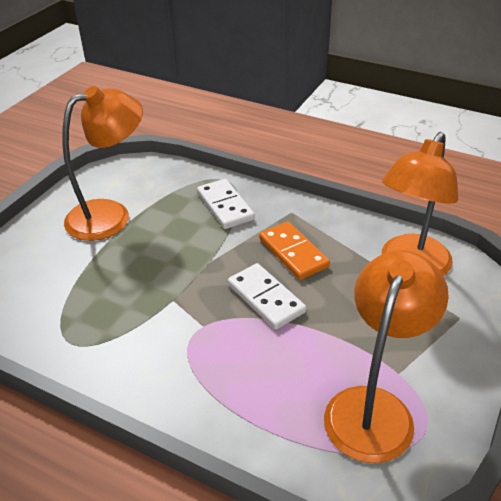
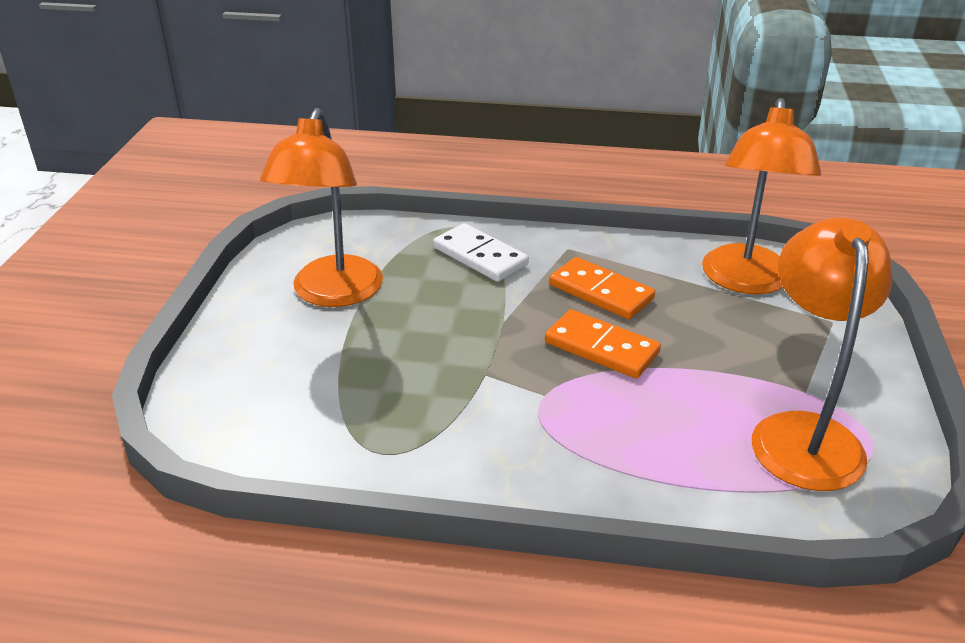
camera: 20 degrees left, 5 degrees down
(110, 215) = (332, 294): orange lamp -> orange lamp turned 150 degrees clockwise
(265, 298) = (601, 348): white domino -> orange domino

